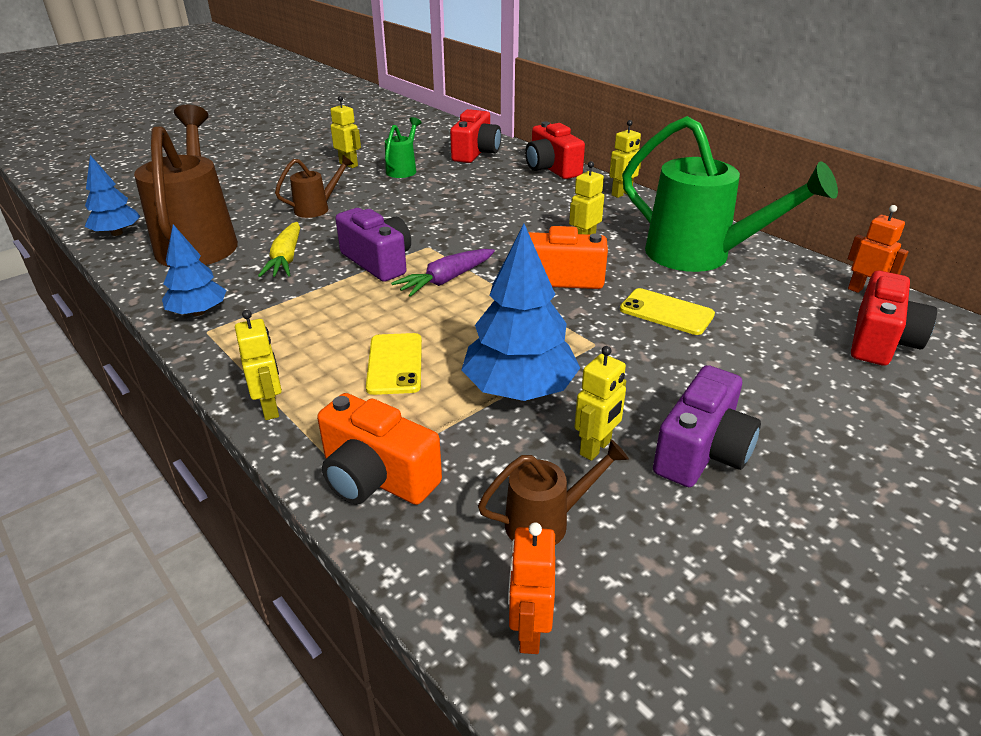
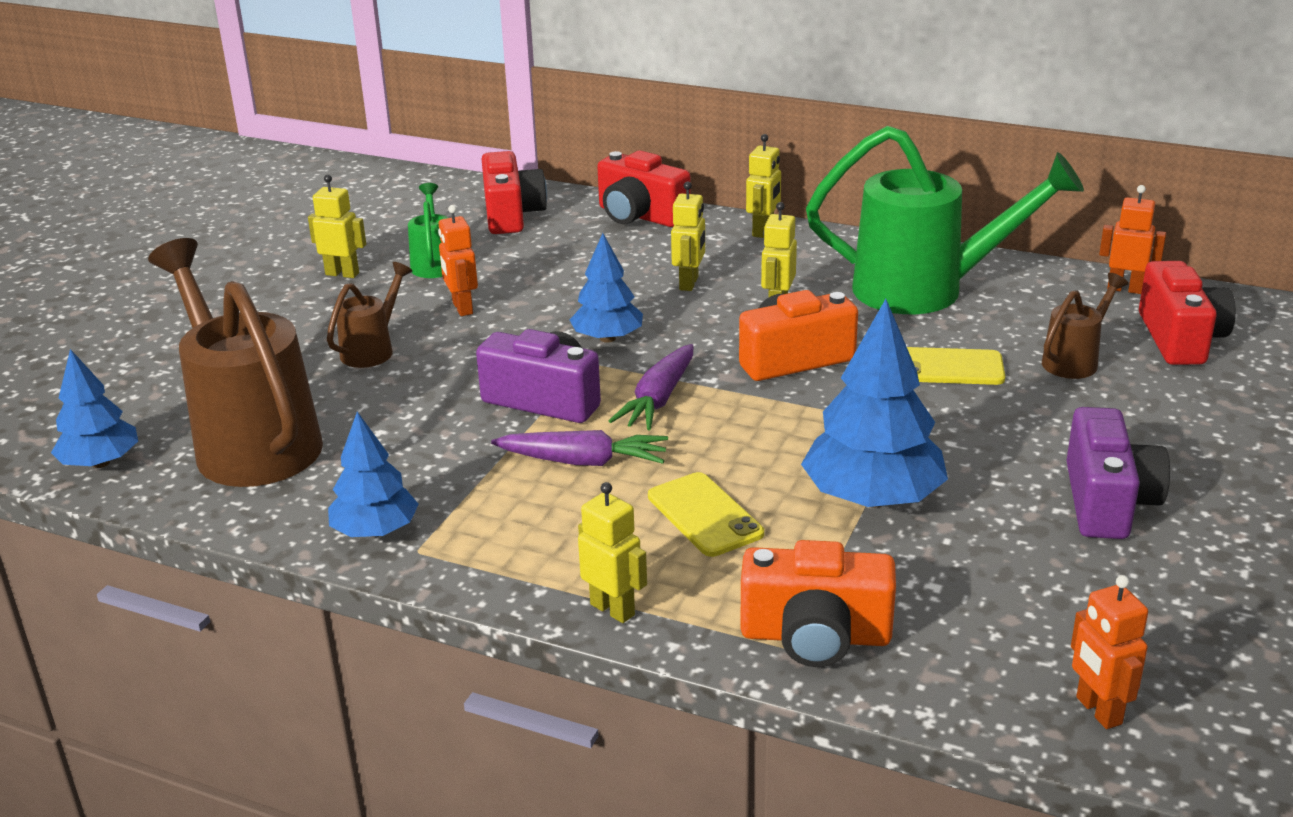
camera: 25 degrees left, 5 degrees down
(286, 259) = (412, 430): yellow carrot -> none
(359, 306) = (583, 461): none -> purple carrot
(391, 197) = (462, 308): none -> orange robot
(455, 235) = (607, 338): none -> blue tree
(546, 522) = (1025, 616): brown watering can -> brown watering can (1075, 361)
(596, 448) = (1006, 532): yellow robot -> yellow robot (689, 283)

